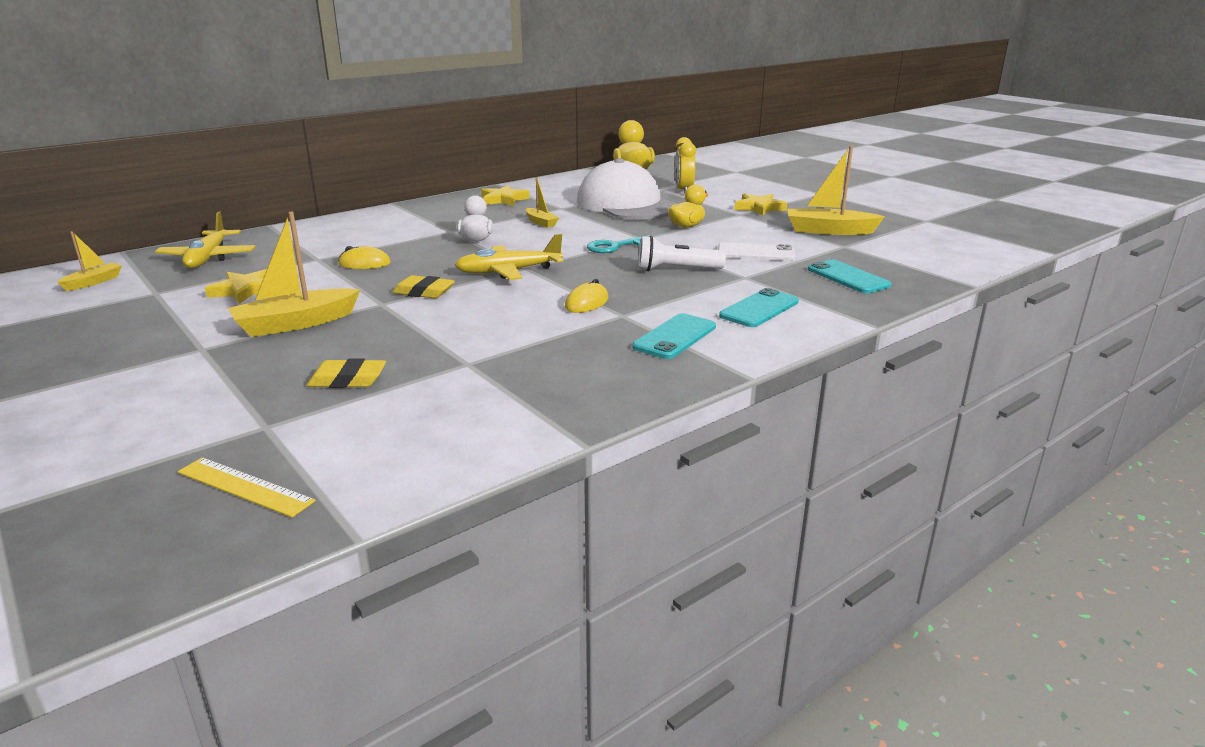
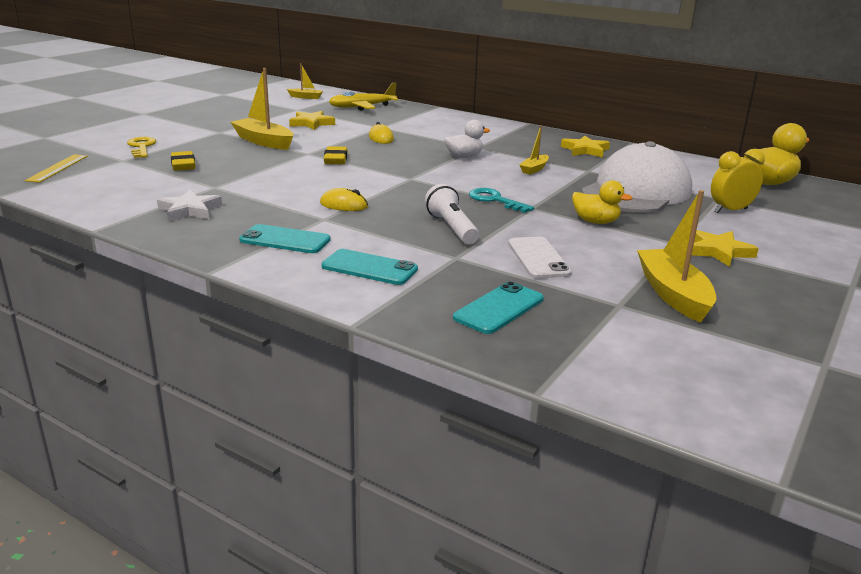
camera: 70 degrees right, 0 degrees up
(206, 410) = (141, 147): none -> yellow key
(509, 271) = (397, 175): yellow plane -> none
(547, 381) = (189, 210): none -> white star

